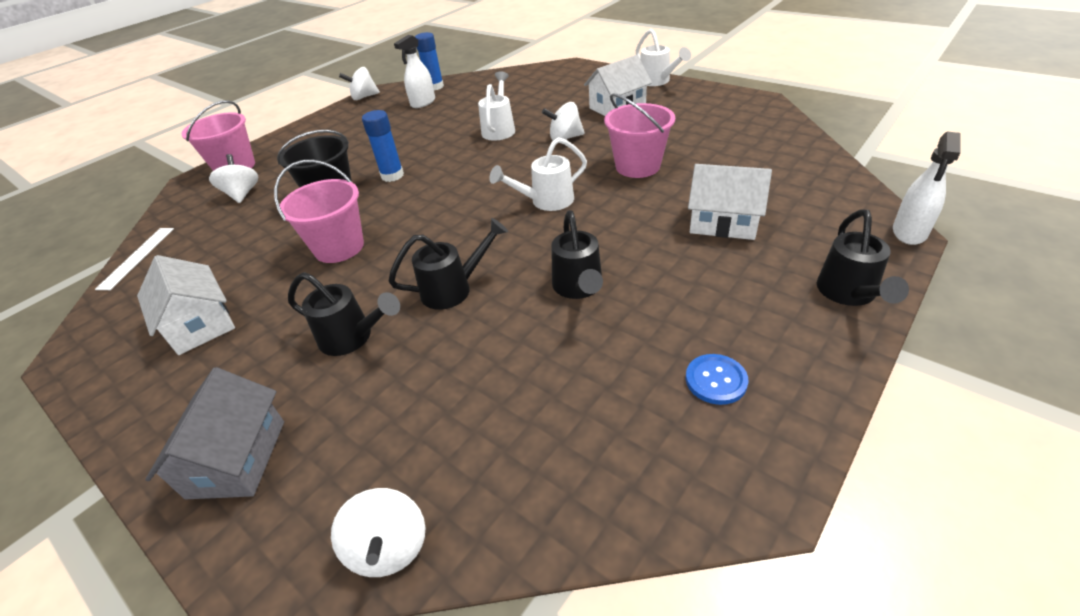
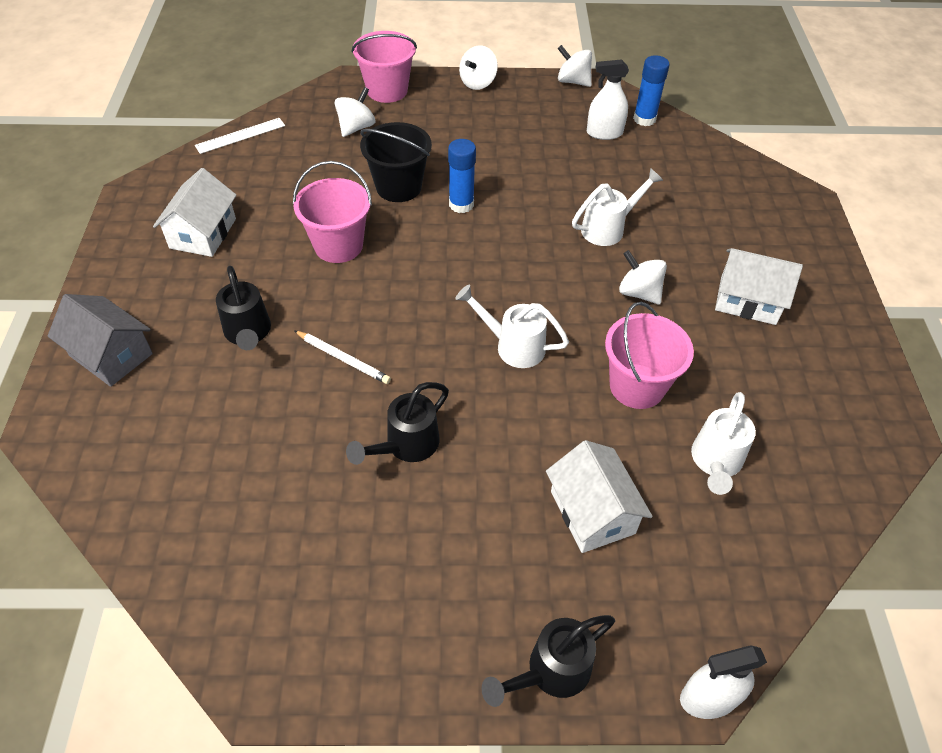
camera: 45 degrees right, 10 degrees up
(237, 458) = (111, 355): grey house -> grey house turned 75 degrees clockwise
(389, 547) = (96, 486): white spinning top -> white spinning top (478, 83)
(454, 289) = (343, 358): black watering can -> white pencil
(657, 81) = (848, 305): white watering can -> white watering can (715, 462)
(716, 380) = (358, 606): blue button -> none

